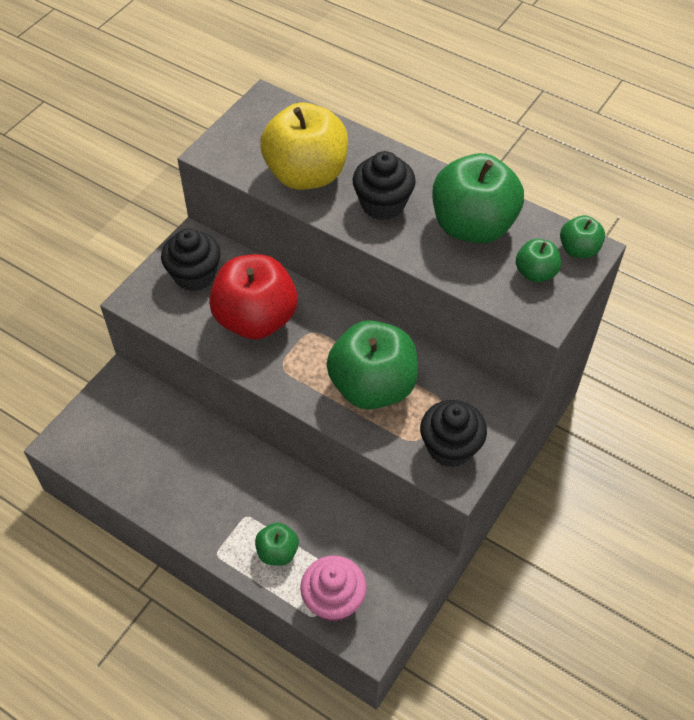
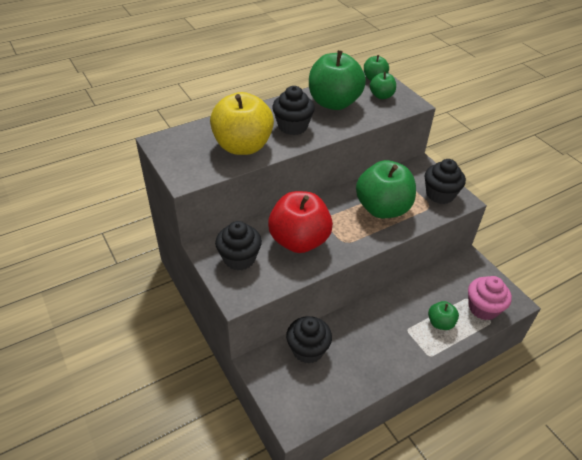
camera: 65 degrees left, 10 degrees down
(162, 420) = (308, 350): none -> black cupcake

